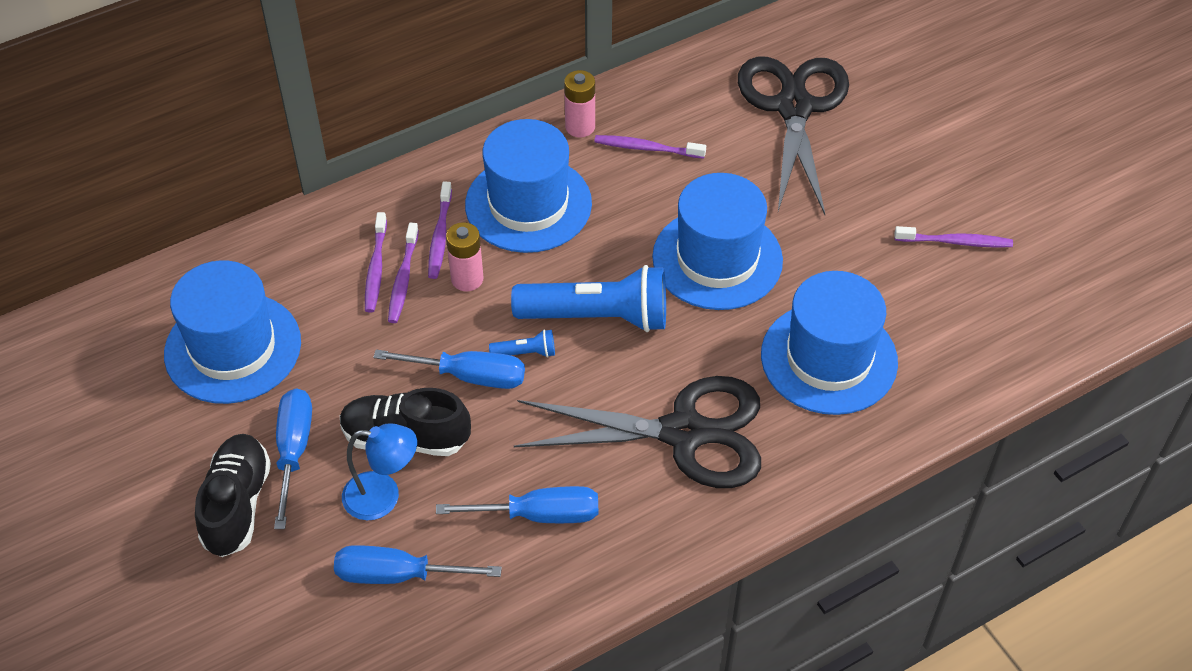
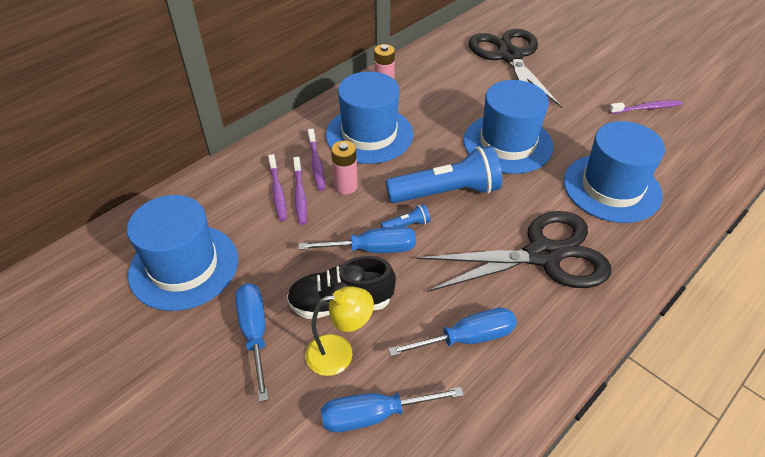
camera: 15 degrees left, 5 degrees down
(237, 505) = (219, 388): black shoe -> none
(383, 496) = (339, 353): blue lamp -> yellow lamp
(647, 148) = (432, 91): purple toothbrush -> none

